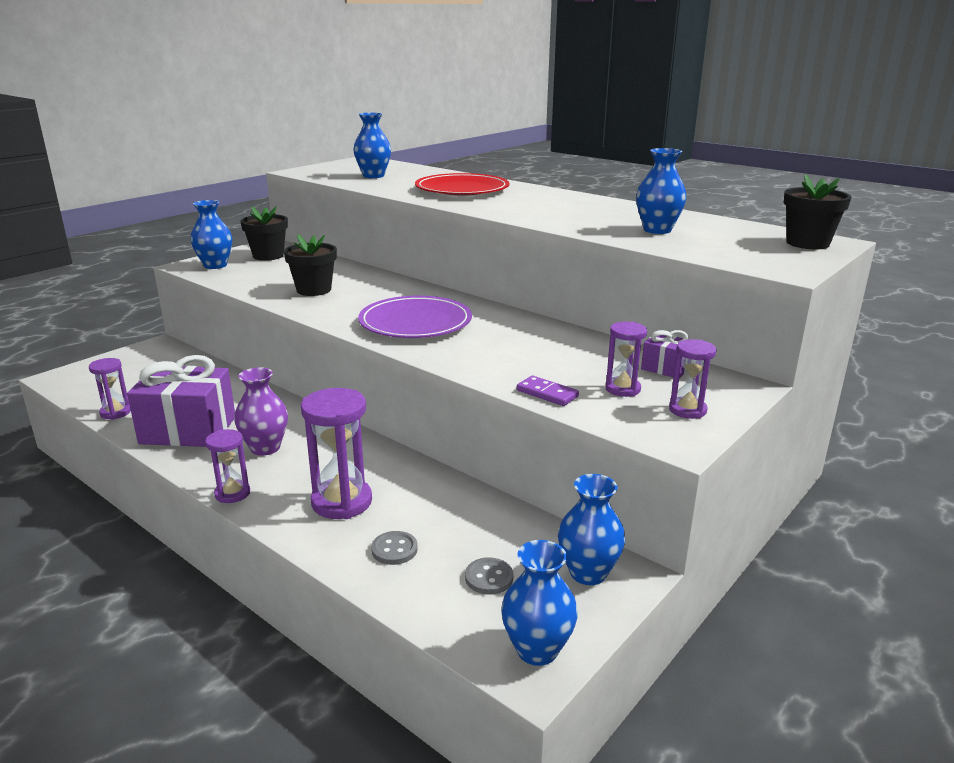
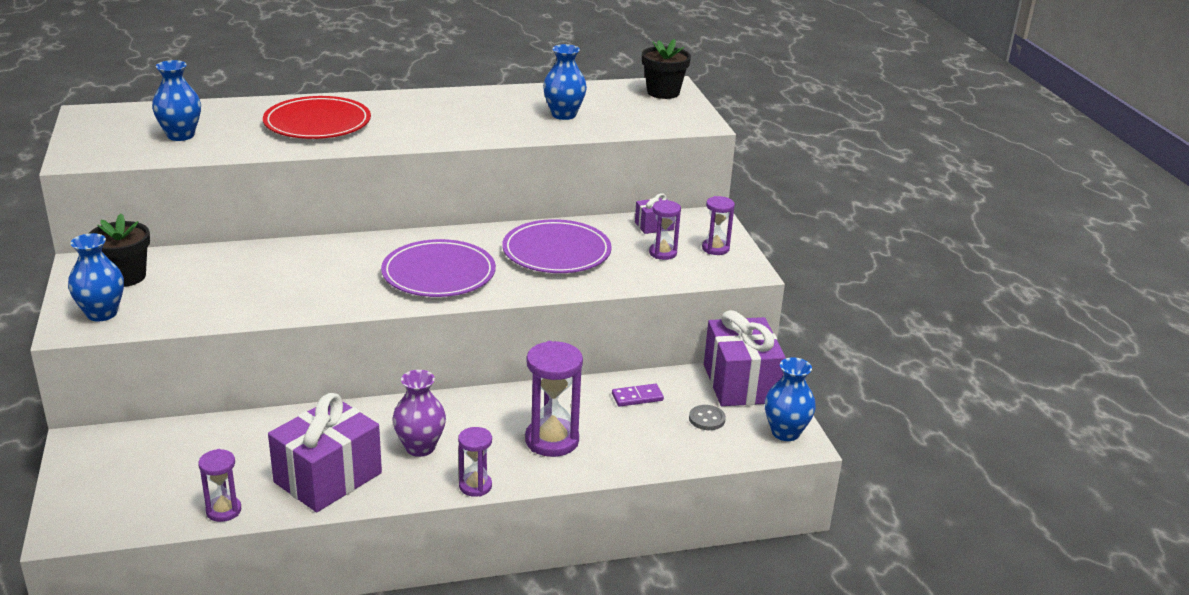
camera: 55 degrees left, 5 degrees up
(314, 290) = (280, 288): black flower pot -> none
(394, 549) = (637, 441): grey button -> none
(531, 347) = (556, 252): none -> purple plate
(547, 393) = (635, 279): purple domino -> purple domino (637, 397)
(588, 573) = (740, 383): blue vase -> purple gift

